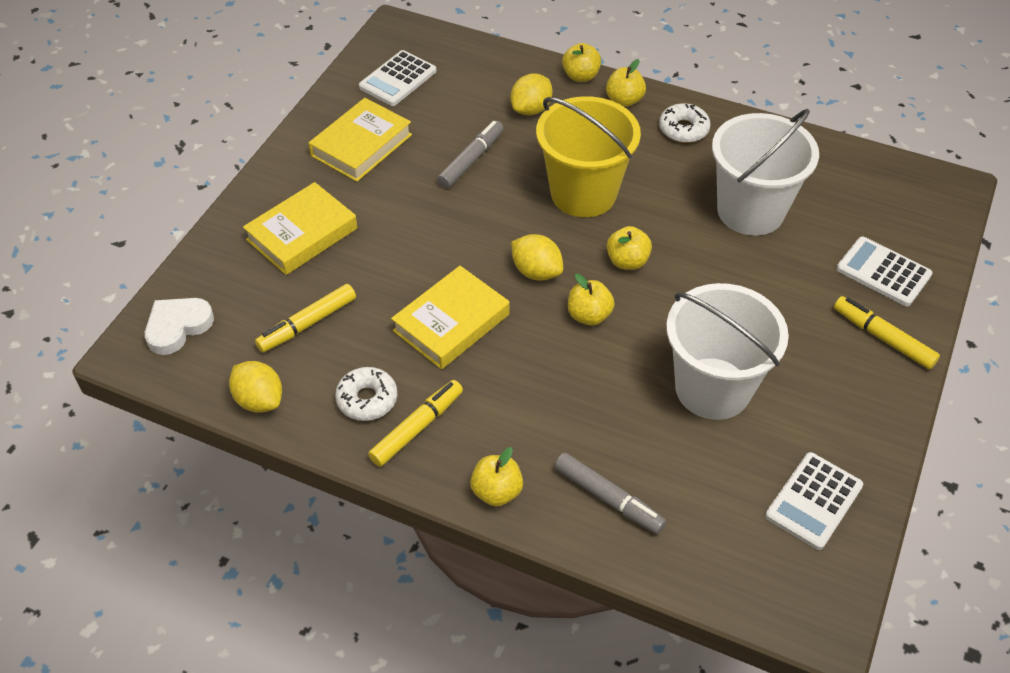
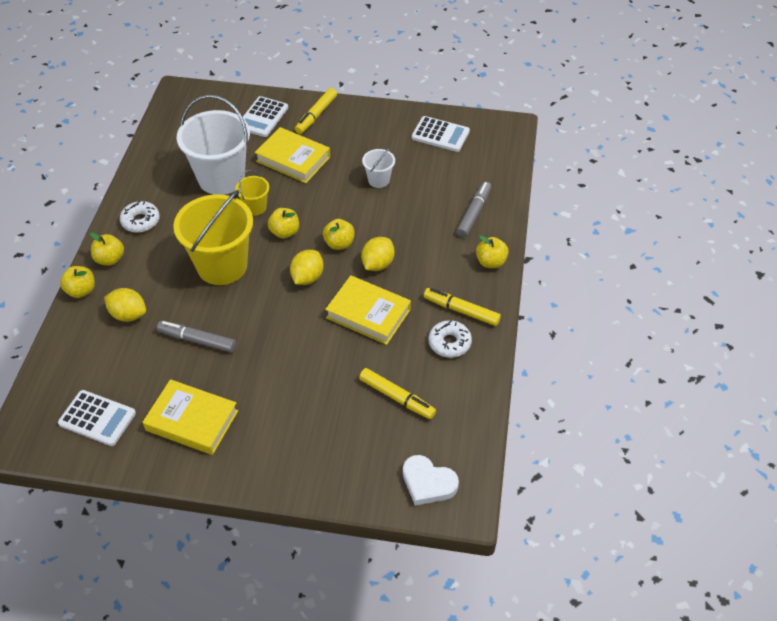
camera: 105 degrees left, 0 degrees up
(259, 400) = (473, 404): yellow lemon -> yellow lemon (377, 264)
(302, 234) = (307, 431): yellow book -> yellow book (293, 159)
(684, 238) = (255, 207): none -> yellow bucket
(712, 388) = (379, 180): white bucket -> white bucket, size x0.47

